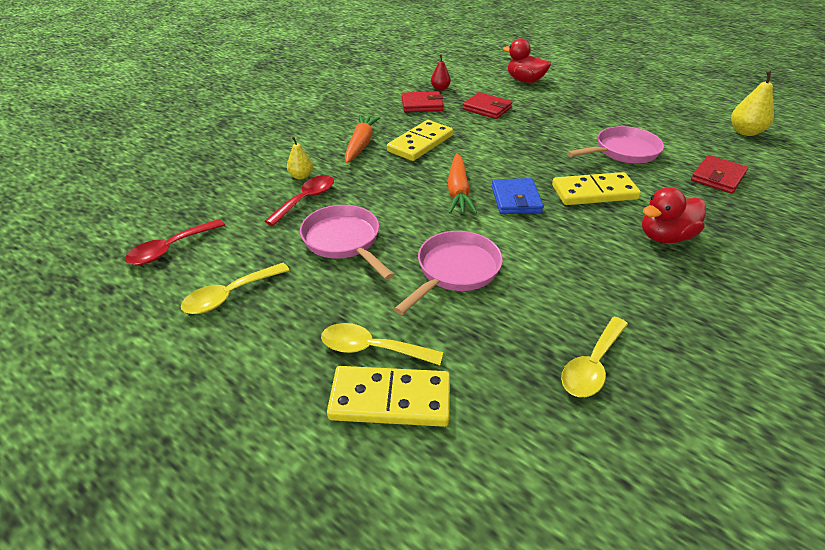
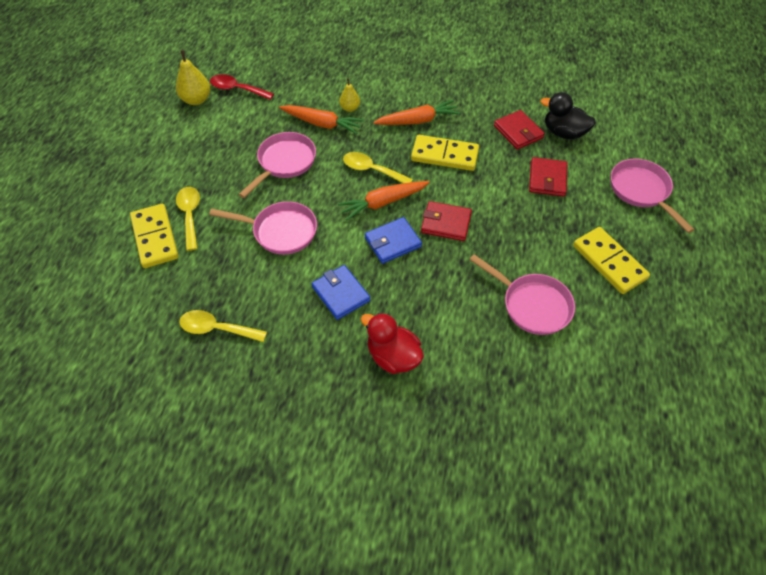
camera: 65 degrees right, 15 degrees up
(230, 295) = (208, 135): yellow spoon -> yellow spoon (372, 170)
(306, 199) = (322, 124): red spoon -> orange carrot
(440, 89) = (563, 133): red pear -> black duck
(525, 80) = (641, 191): red duck -> pink pan
(571, 249) = (341, 294): none -> blue wallet
(594, 192) = (437, 294): yellow domino -> yellow domino (609, 262)
(718, 177) = (531, 394): red wallet -> red wallet (446, 223)
(745, 132) = (668, 419): yellow pear -> yellow pear (196, 100)

